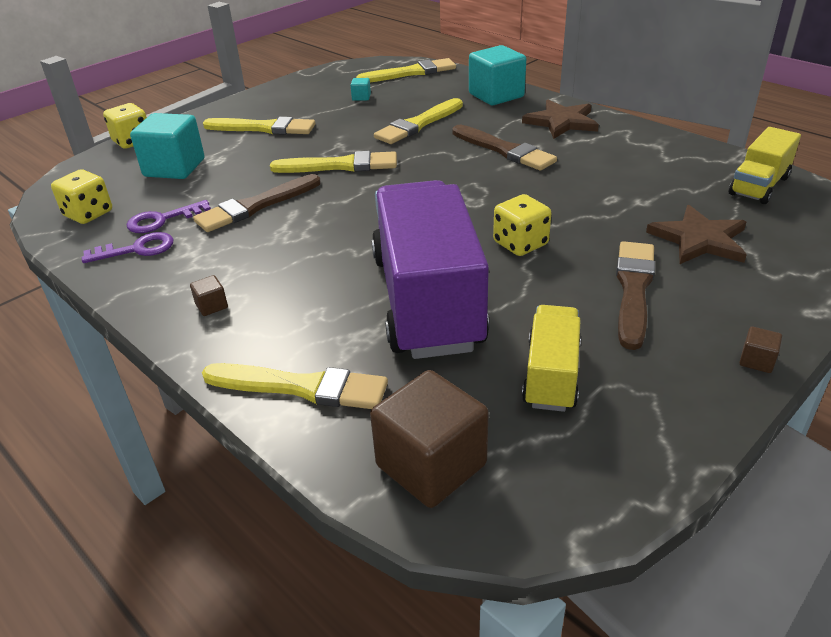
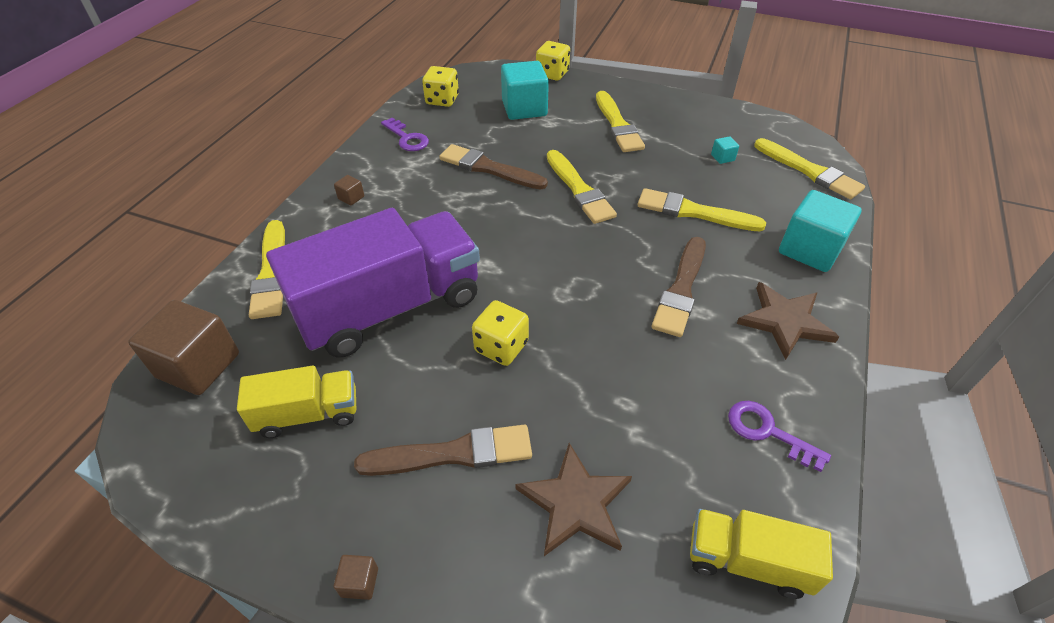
camera: 65 degrees right, 10 degrees up
(162, 220) = (448, 133): purple key -> purple key (767, 432)

